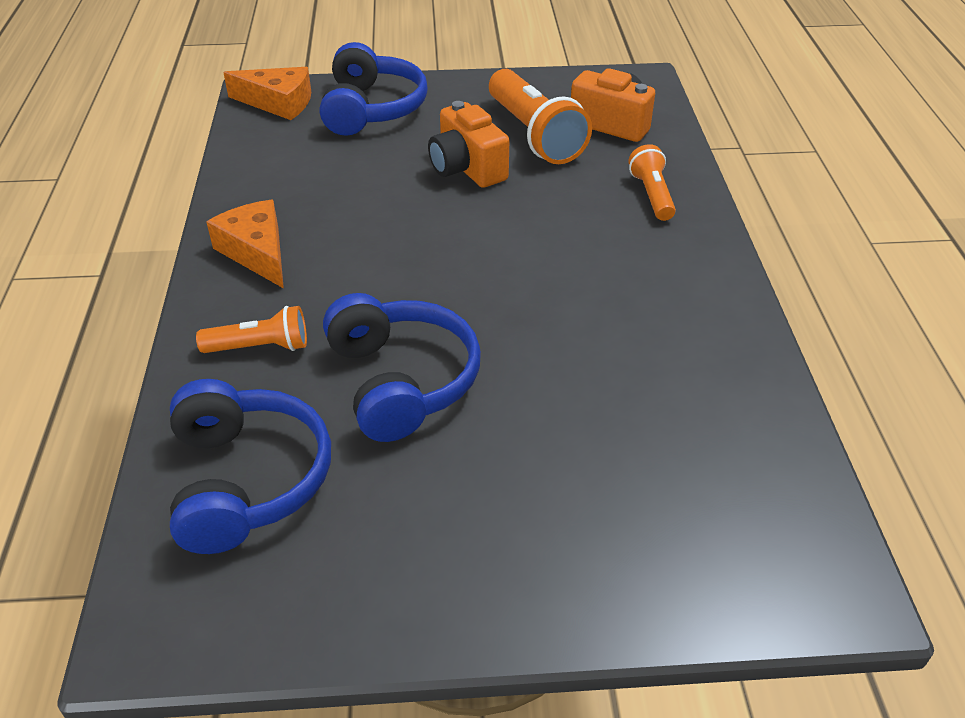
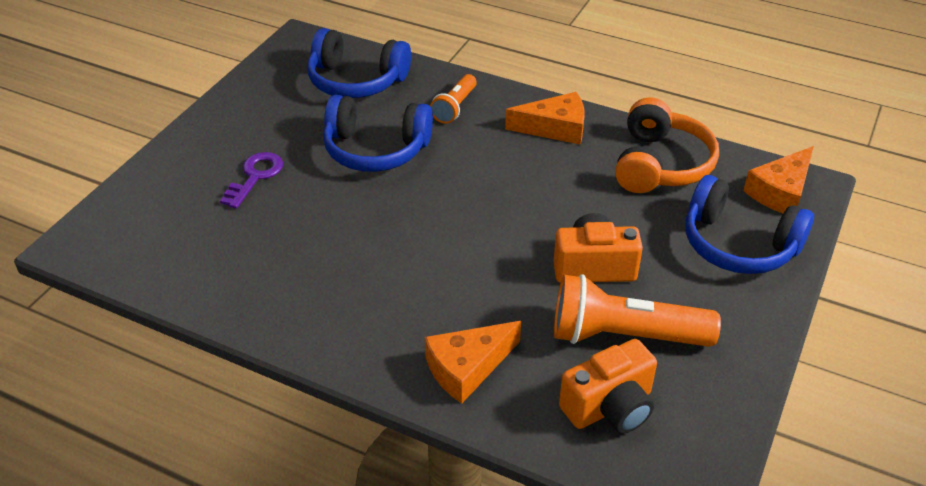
camera: 120 degrees right, 0 degrees up
(280, 170) = (660, 164): none -> orange headphones
(547, 472) = (255, 177): none -> purple key
(652, 195) = (467, 368): orange flashlight -> orange cheese

